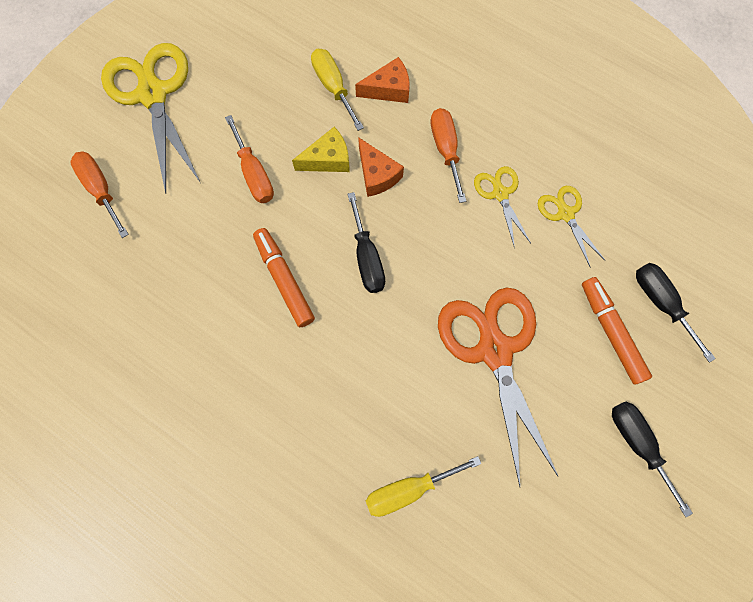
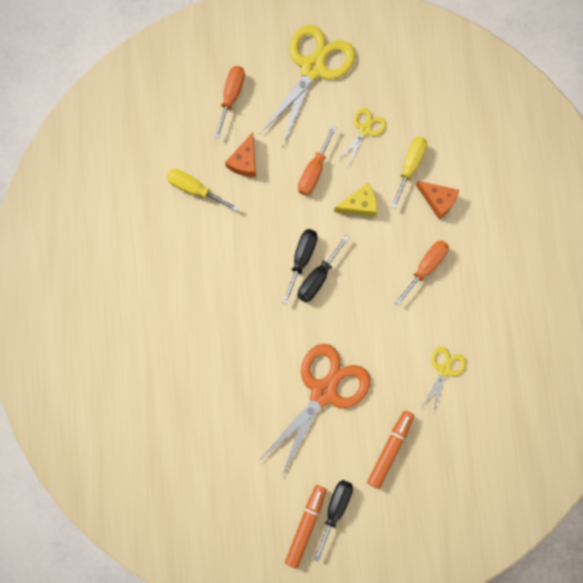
camera: 50 degrees right, 5 degrees up
(284, 280) = (266, 243): orange marker -> orange marker (306, 526)
(328, 159) = (360, 204): yellow cheese -> yellow cheese turned 45 degrees counterclockwise
(377, 175) = (374, 240): orange cheese -> orange cheese (244, 161)
(408, 489) = (209, 404): yellow screwdriver -> yellow screwdriver (194, 189)
(500, 193) = (424, 321): yellow scissors -> yellow scissors (364, 129)
(661, 303) = (433, 466): black screwdriver -> black screwdriver (302, 259)

